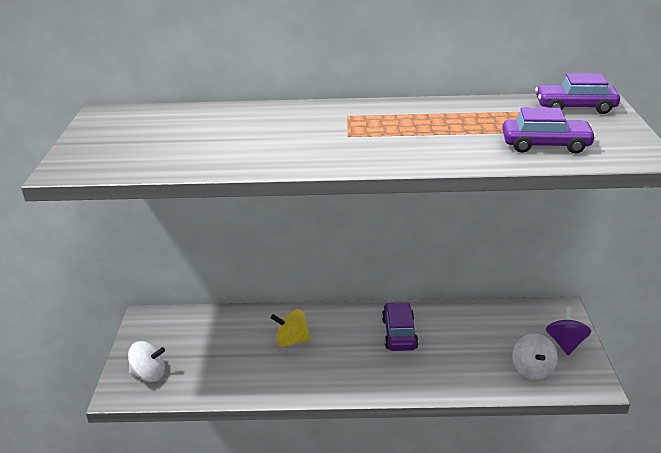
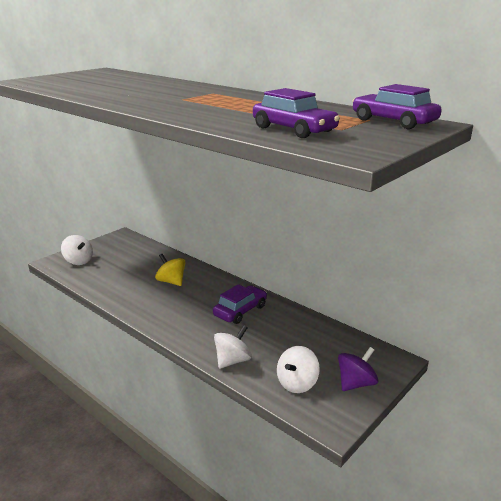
camera: 40 degrees right, 5 degrees down
(463, 382) = (232, 361): none -> white spinning top

